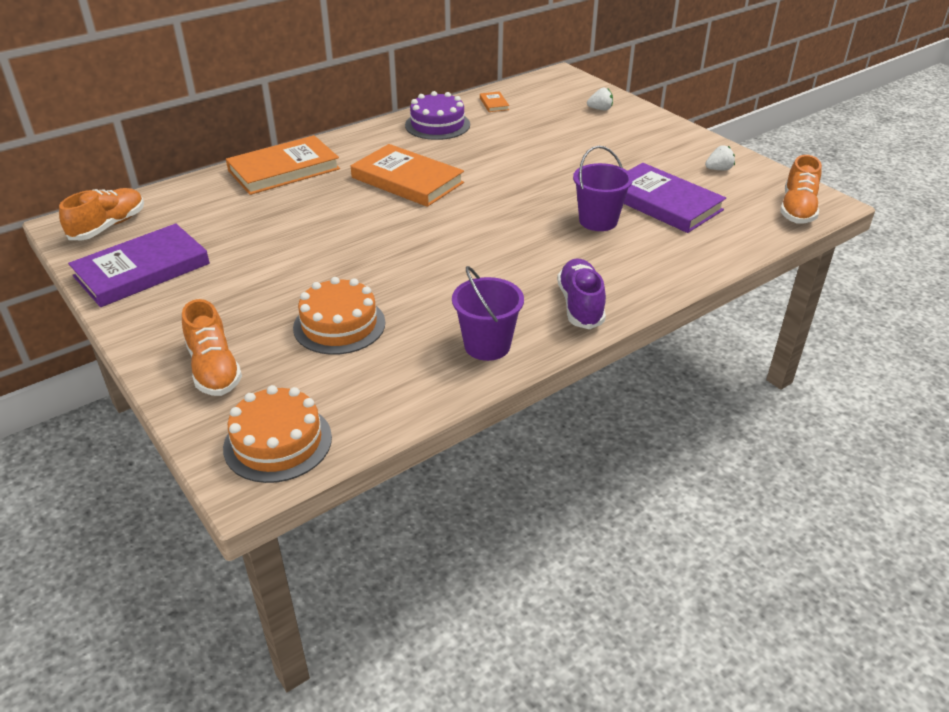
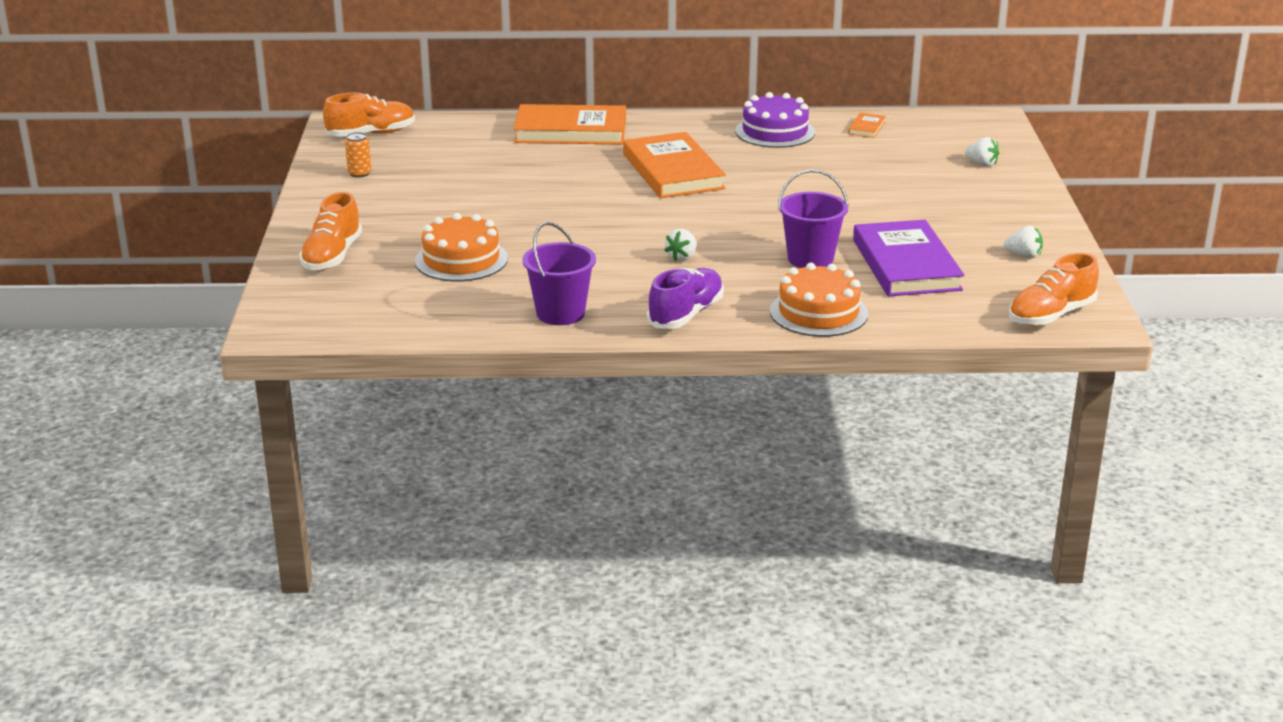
camera: 35 degrees right, 10 degrees down
(142, 270) = (359, 173): purple book -> orange can
(278, 442) = (320, 315): orange cake -> orange cake (818, 312)
(510, 254) = (682, 257): none -> white strawberry

